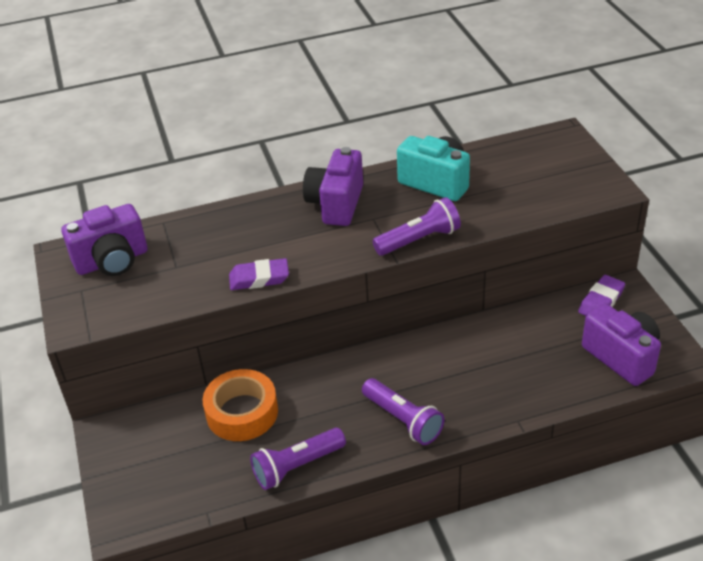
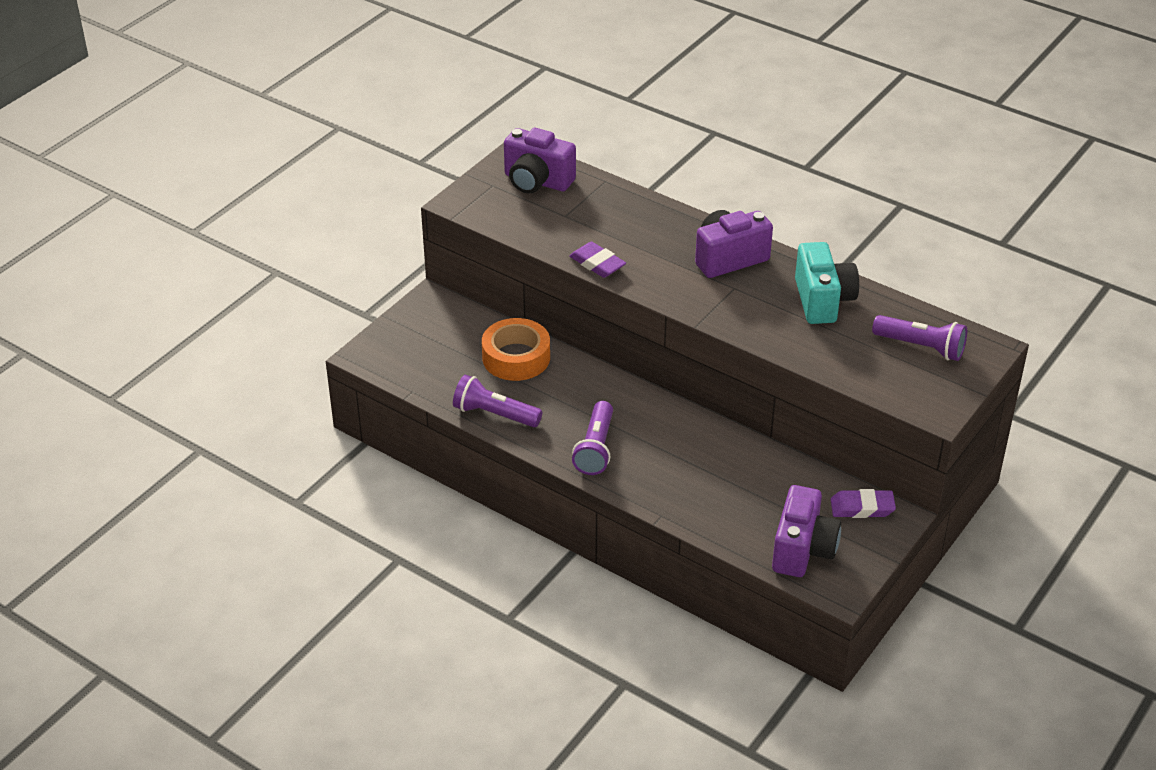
camera: 50 degrees right, 0 degrees up
(419, 240) = (735, 326): purple flashlight -> purple flashlight (921, 347)

